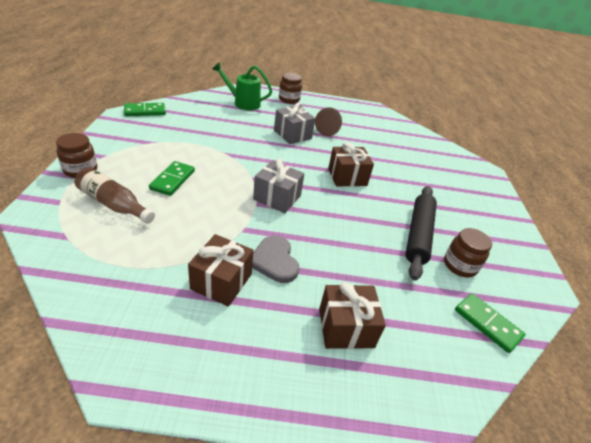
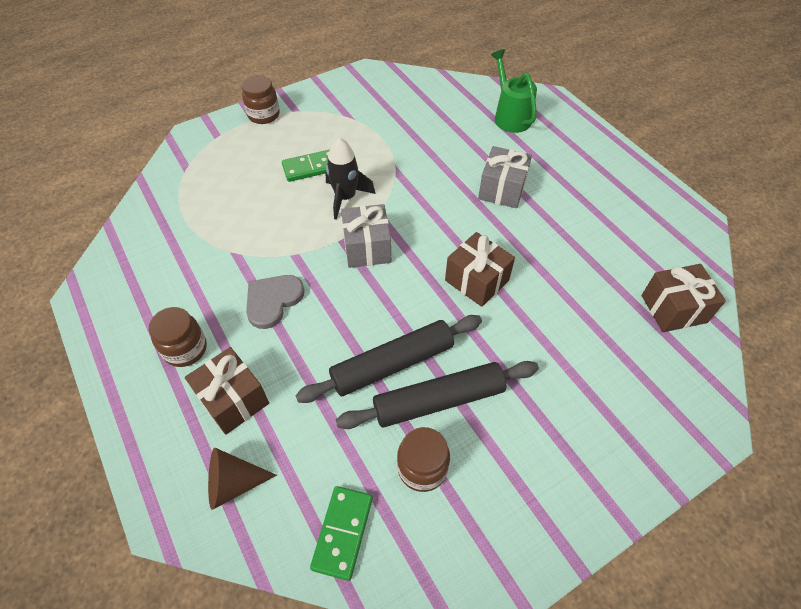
camera: 60 degrees right, 15 degrees up
(114, 204) = (243, 162): brown bottle -> none
(145, 111) = (392, 77): green domino -> none
(221, 281) = (216, 282): brown gift -> brown gift (673, 309)
(222, 182) = (345, 198): none -> black rocket
(289, 99) = (579, 140): brown jar -> brown jar (185, 349)
(328, 130) = (558, 210): brown cone -> brown cone (233, 483)
(378, 237) = (392, 364): none -> black rolling pin

